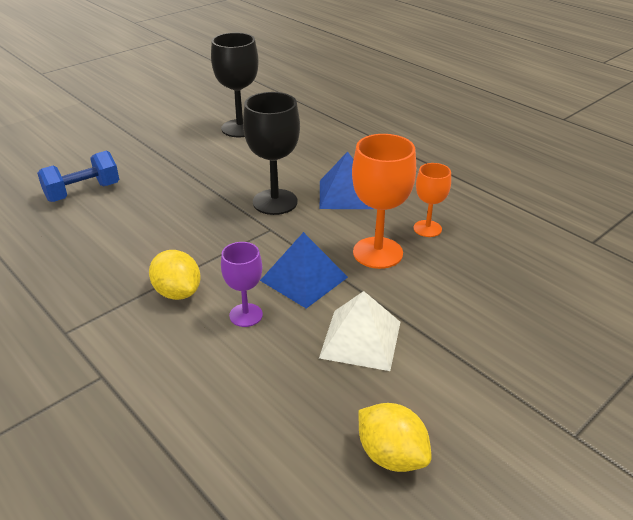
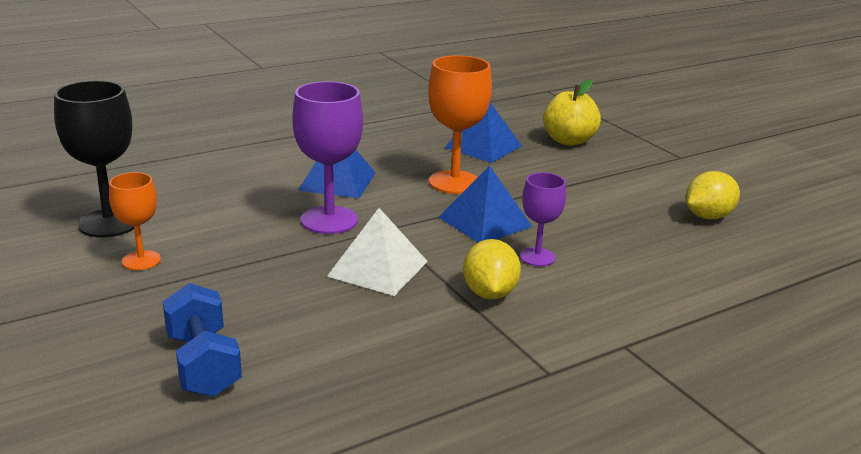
camera: 80 degrees left, 10 degrees down
(177, 292) = (489, 293): yellow lemon -> yellow lemon turned 60 degrees counterclockwise
(275, 202) = (329, 220): black goblet -> purple goblet
(360, 339) = (579, 208): white pyramid -> white pyramid (378, 268)
(427, 228) = (423, 155): orange goblet -> orange goblet (141, 260)
(477, 262) = (483, 146): none -> blue pyramid
(545, 323) = (568, 141): none -> yellow apple

